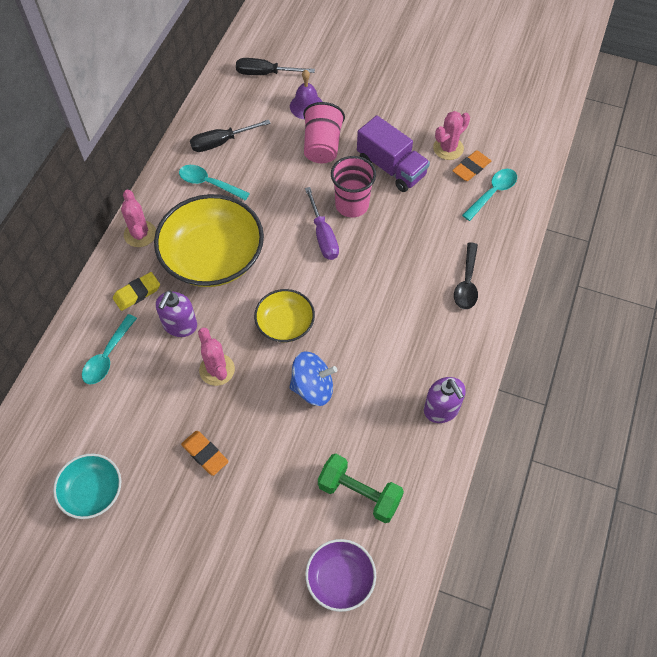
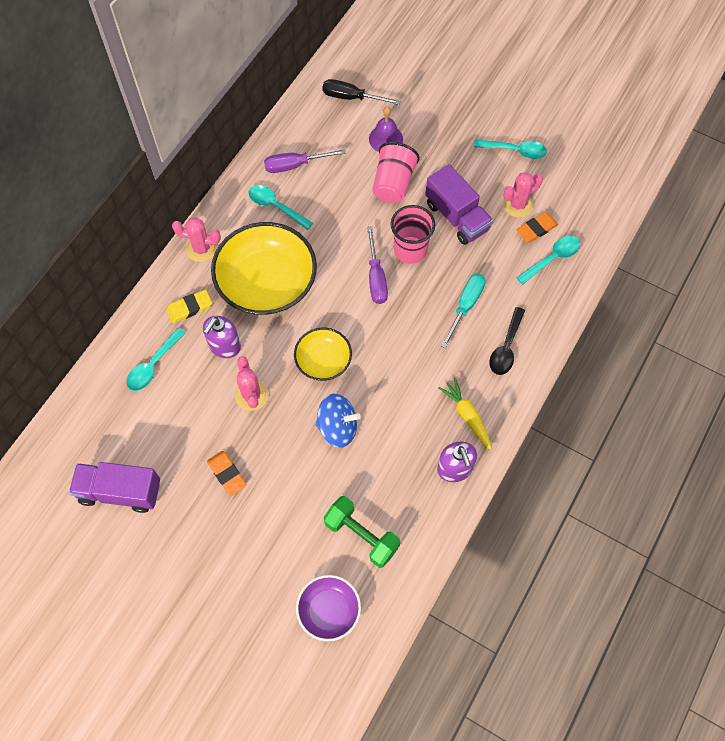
camera: 10 degrees right, 5 degrees up
(92, 491) = (120, 491): turquoise bowl -> purple truck
(140, 234) = (201, 249): pink cactus -> pink cactus turned 75 degrees counterclockwise
(221, 142) = (295, 165): black screwdriver -> purple screwdriver
(418, 249) = (465, 306): none -> turquoise screwdriver
(434, 100) = (515, 151): none -> turquoise spoon
(442, 354) = (467, 415): none -> yellow carrot

